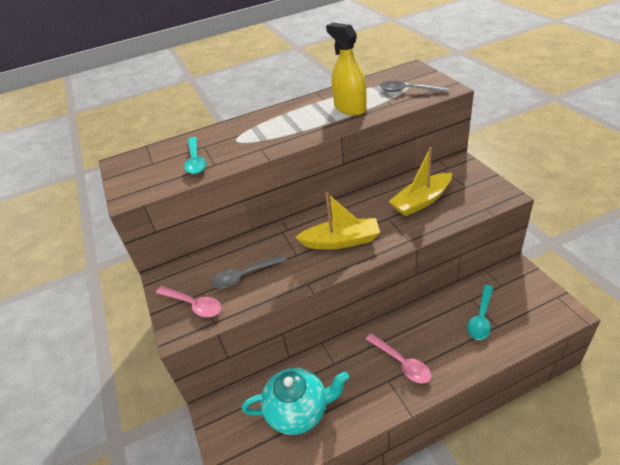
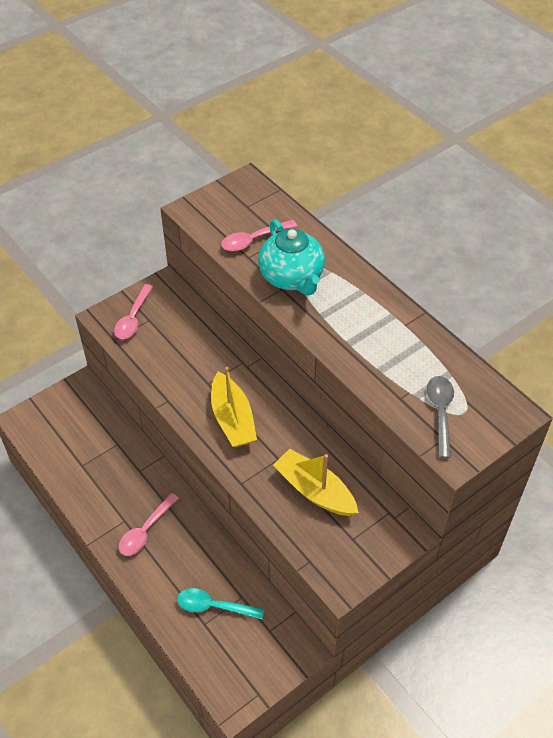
camera: 70 degrees right, 10 degrees up
(195, 161) = (253, 240): turquoise spoon -> pink spoon
(244, 276) = (173, 346): grey spoon -> none
(298, 411) = (86, 451): turquoise teapot -> turquoise teapot (292, 278)
(350, 108) = (383, 355): yellow spray bottle -> none

